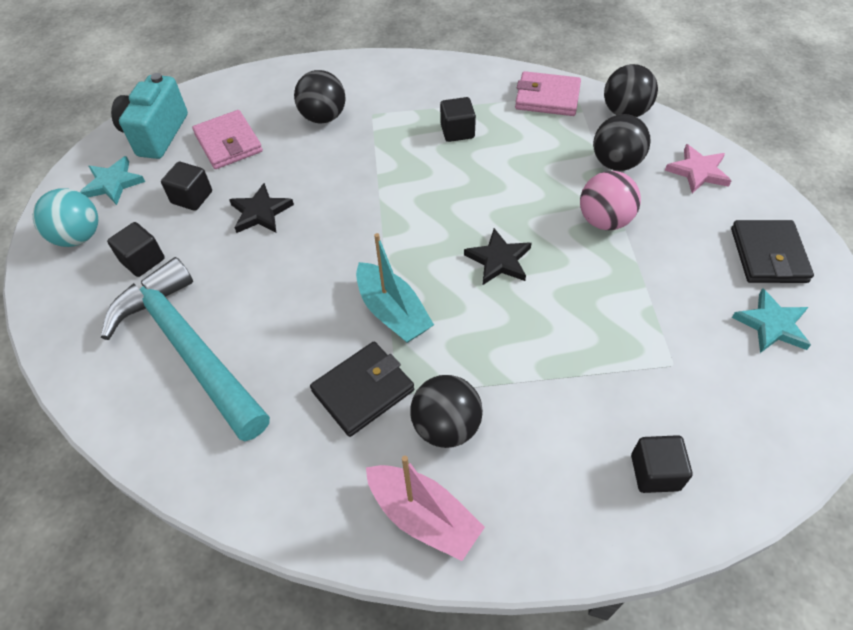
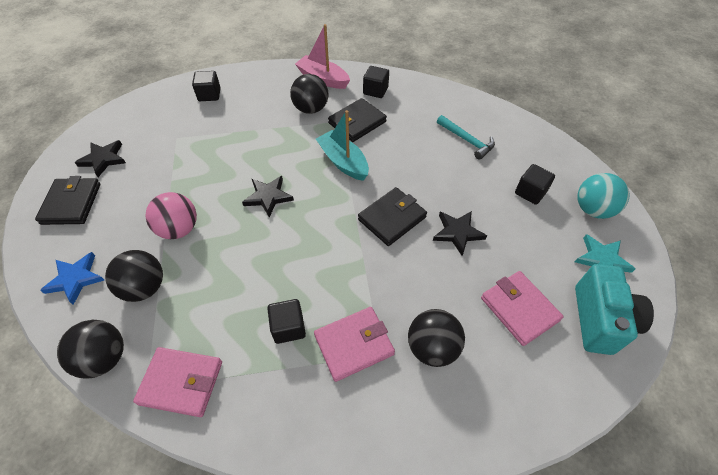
camera: 175 degrees right, 0 degrees up
(189, 347) = (467, 140): turquoise hammer -> turquoise hammer, size x0.47
(192, 197) = (522, 246): black cube -> black cube (375, 91)
(336, 230) = (392, 218): none -> black wallet
(395, 119) = (354, 344): none -> pink wallet
(698, 171) = (75, 279): pink star -> blue star
(772, 325) = (103, 159): turquoise star -> black star

